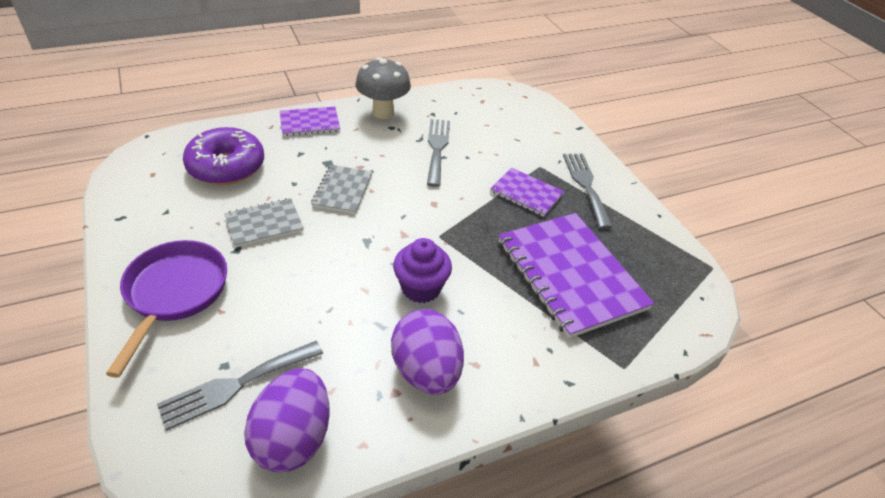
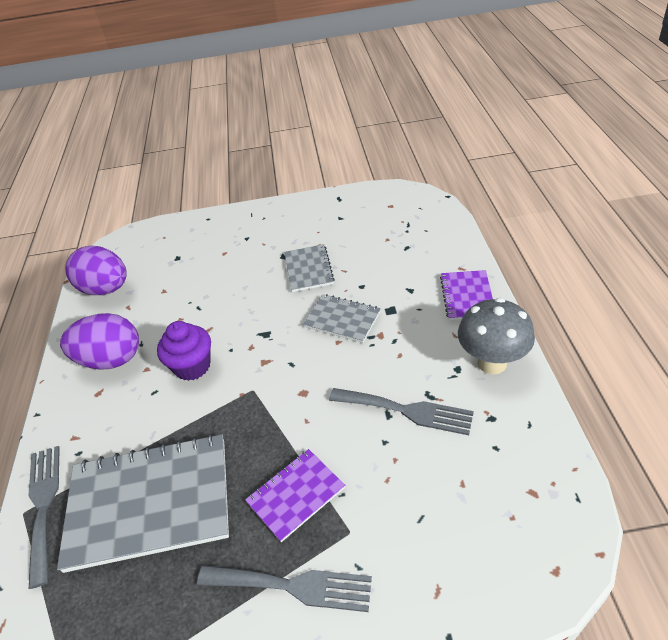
camera: 115 degrees right, 0 degrees up
(174, 293) = (250, 231): purple pan -> none
(226, 166) = (394, 243): purple donut -> none
(236, 385) = (159, 263): grey fork -> grey fork (43, 505)
(570, 274) = (149, 503): purple notebook -> grey notebook

